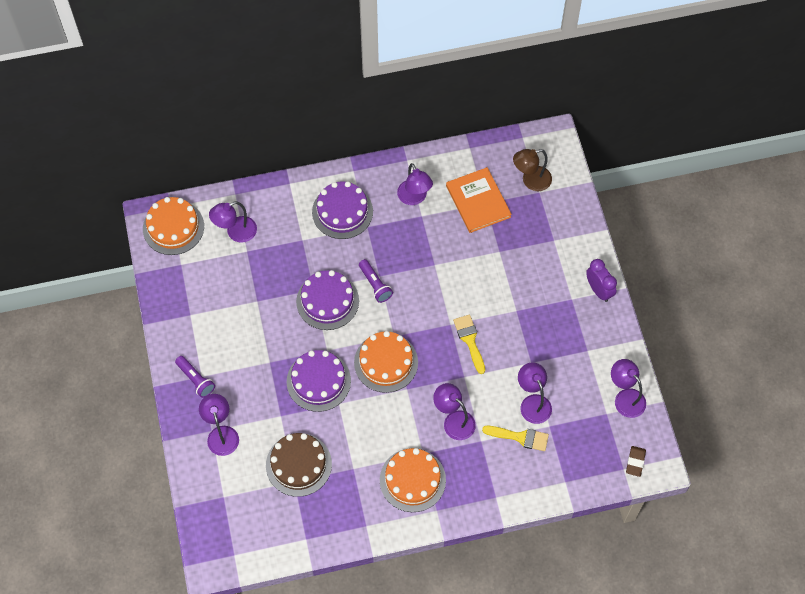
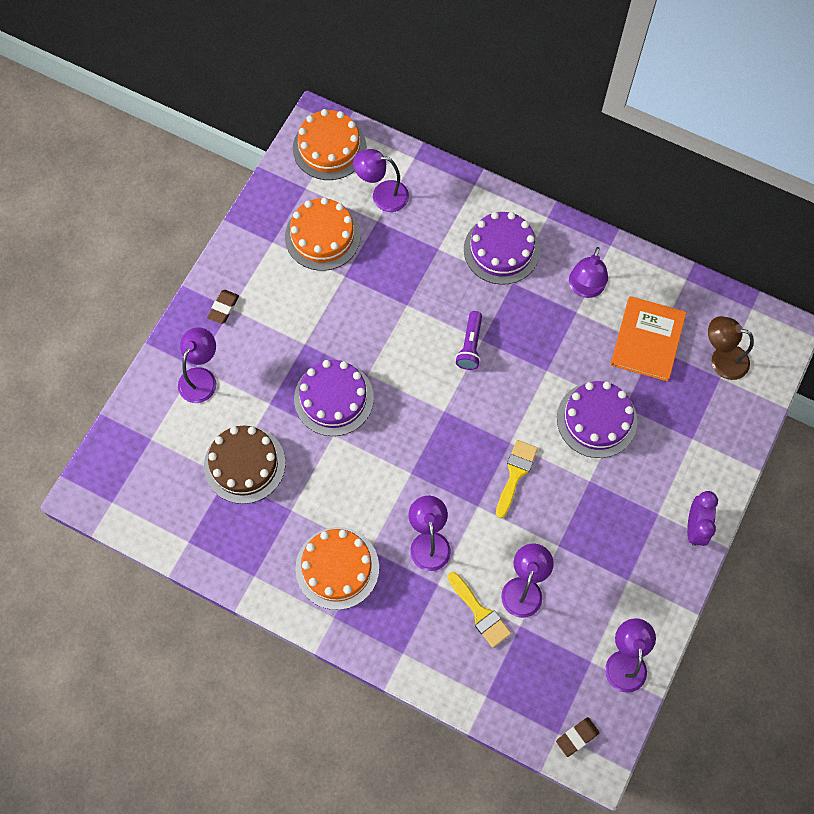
camera: 40 degrees right, 5 degrees up
(196, 380) = (223, 308): purple flashlight -> brown eraser
(327, 301) = (410, 327): purple cake -> purple cake (596, 419)
(386, 362) = (413, 431): orange cake -> orange cake (322, 236)

